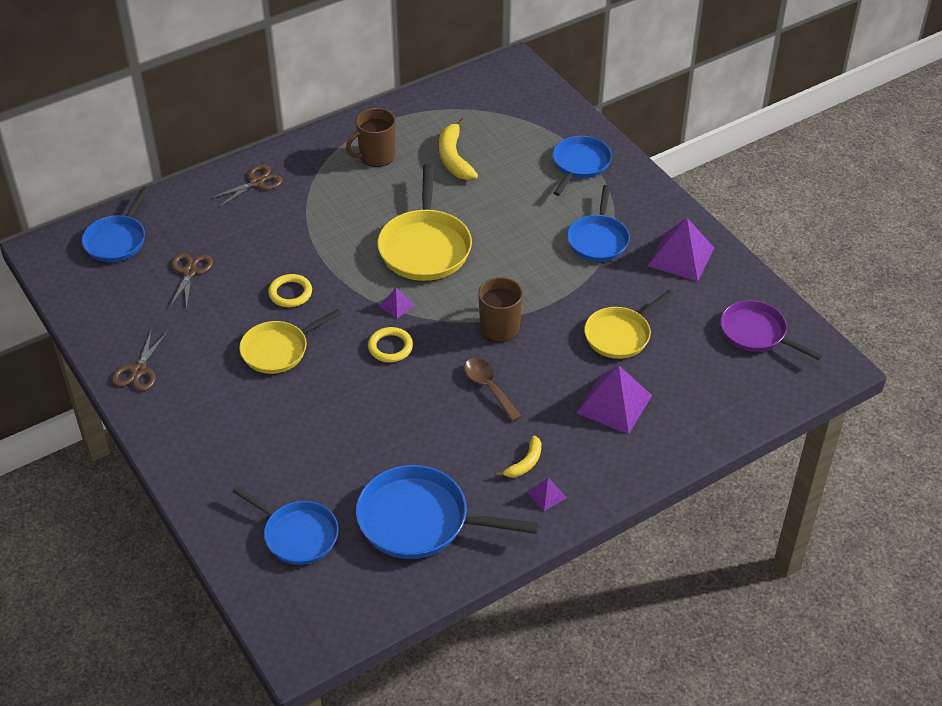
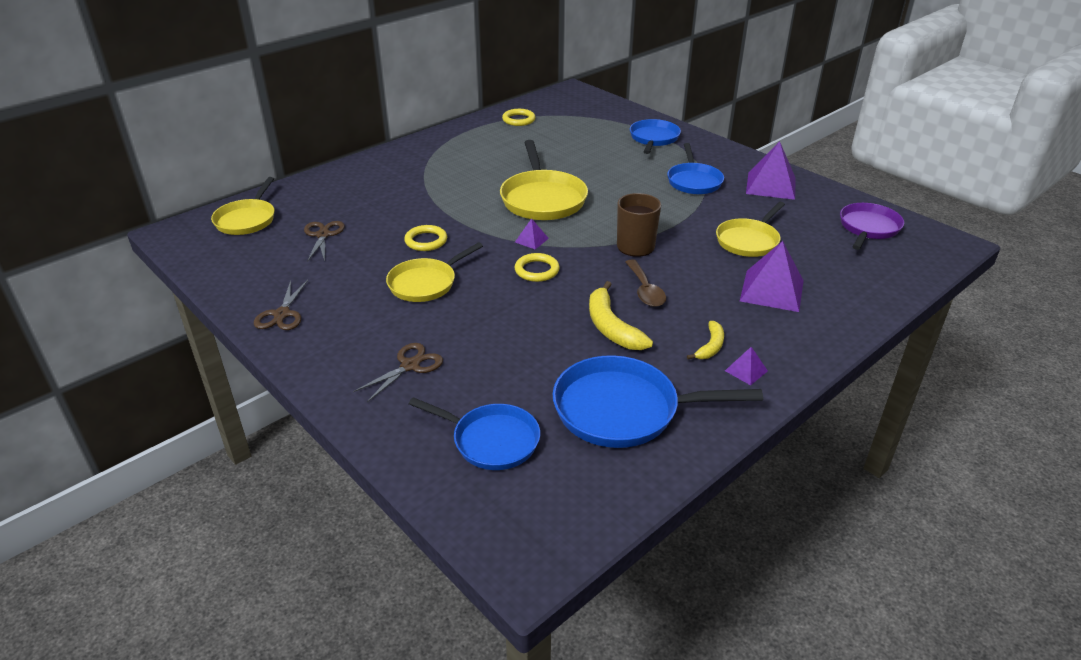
camera: 10 degrees left, 10 degrees down
(117, 240) = (247, 219): blue pan -> yellow pan
(256, 182) = (374, 171): brown scissors -> brown scissors (410, 365)
(376, 156) = (477, 147): brown mug -> none
(435, 114) = (518, 120): none -> yellow ring
(454, 158) = (545, 143): yellow banana -> yellow banana (611, 327)
(488, 387) = (645, 290): brown spoon -> brown spoon turned 150 degrees counterclockwise
(756, 333) = (868, 228): purple pan -> purple pan turned 90 degrees clockwise

